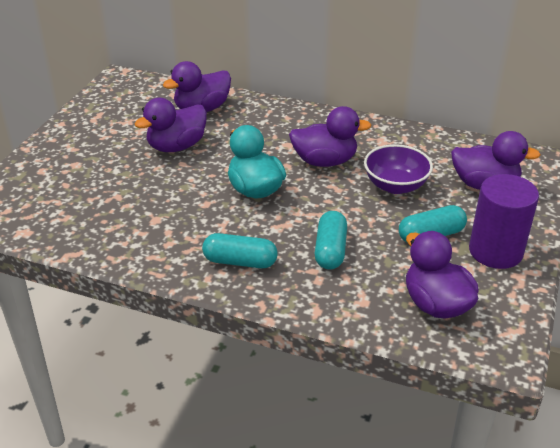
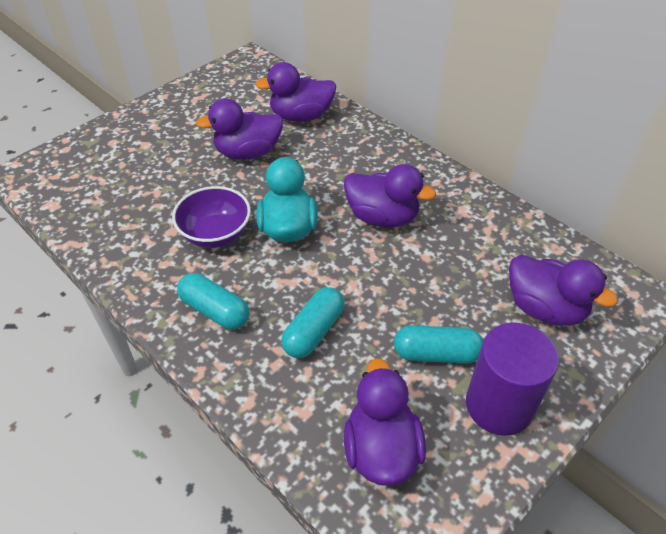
camera: 25 degrees right, 10 degrees up
(395, 185) = (439, 274): purple bowl -> purple bowl (215, 234)

